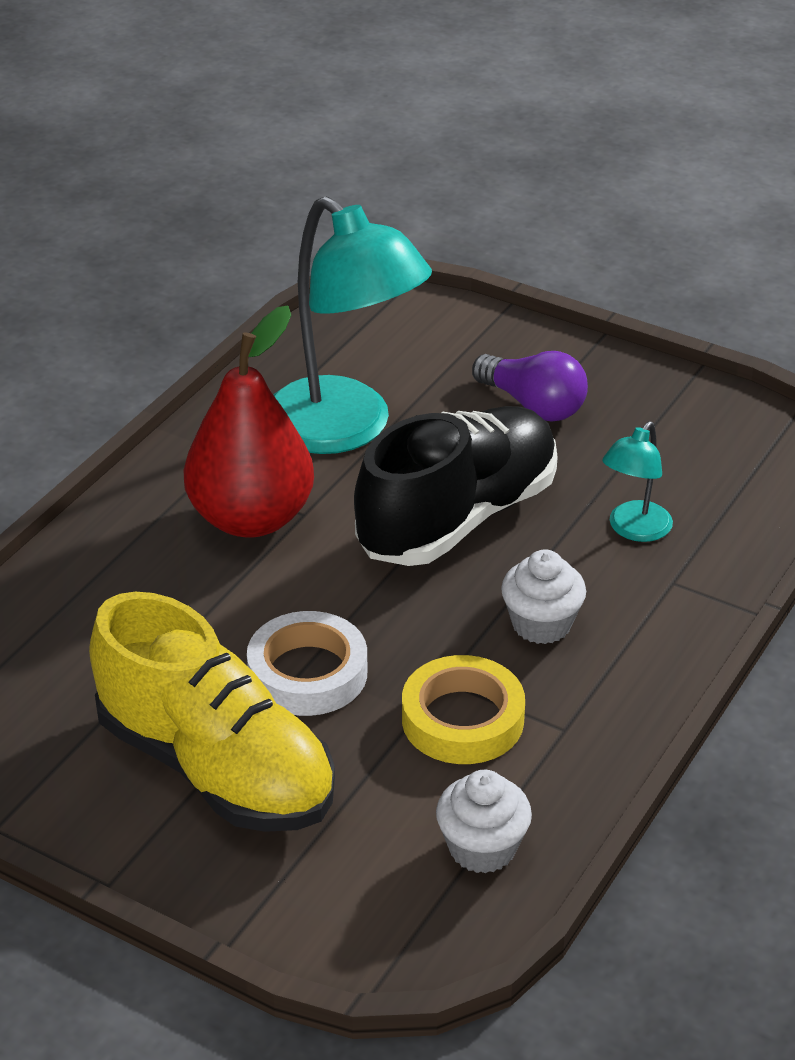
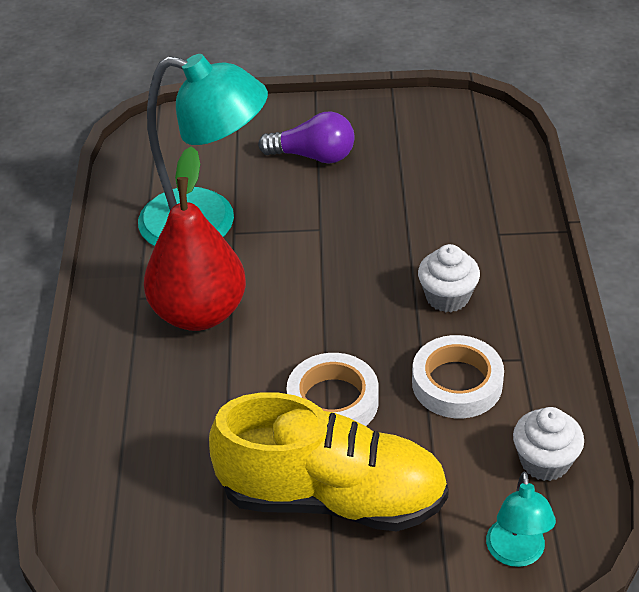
camera: 30 degrees left, 5 degrees up
(458, 518) = (334, 251): black shoe -> none
(462, 719) = (457, 383): yellow tape -> white tape
(634, 530) = (446, 210): turquoise lamp -> turquoise lamp (516, 554)

